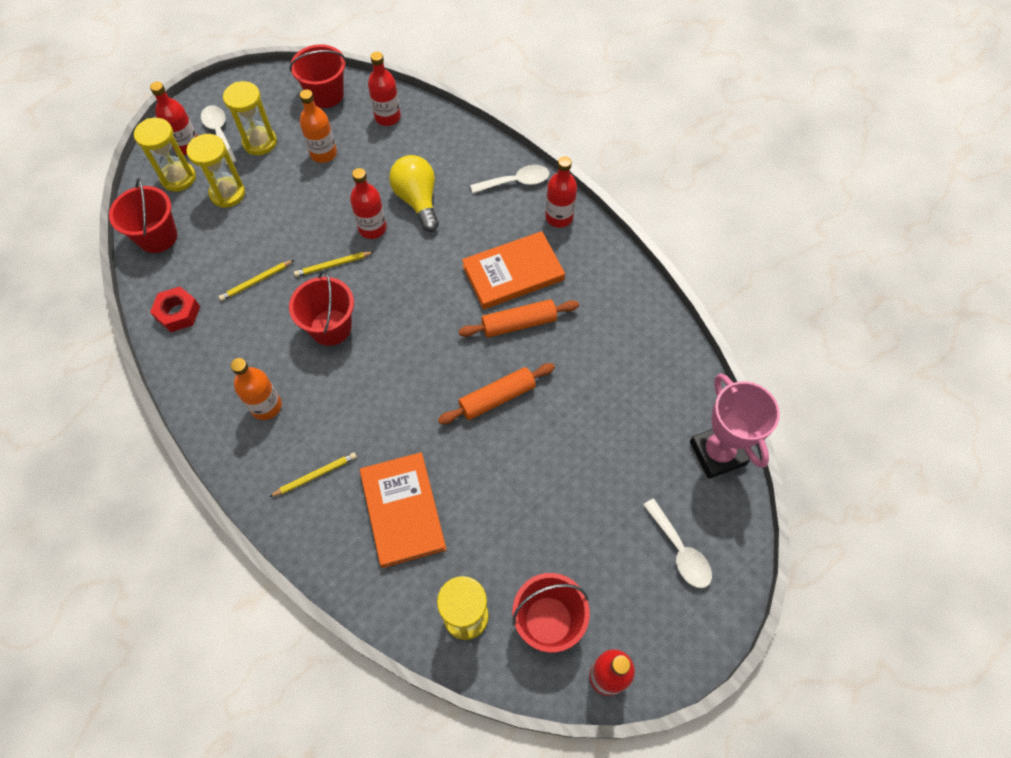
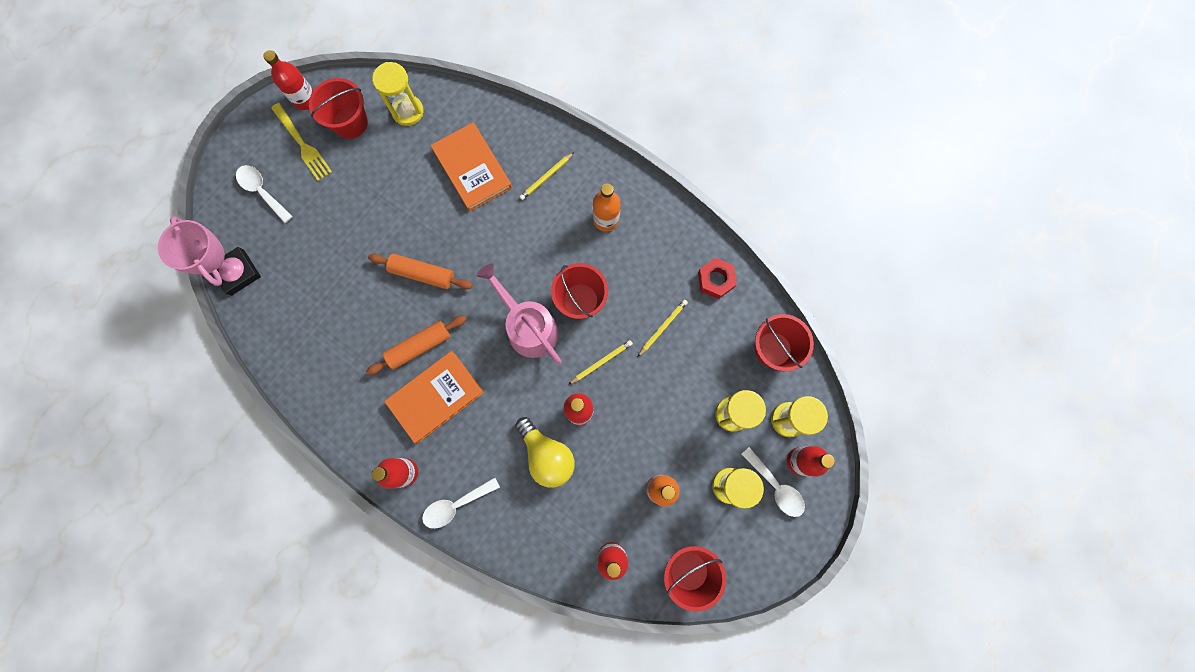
camera: 165 degrees right, 15 degrees up
(396, 315) = (528, 327): none -> pink watering can
(497, 398) = (422, 274): orange rolling pin -> orange rolling pin turned 60 degrees clockwise
(618, 605) = (302, 144): none -> yellow fork

